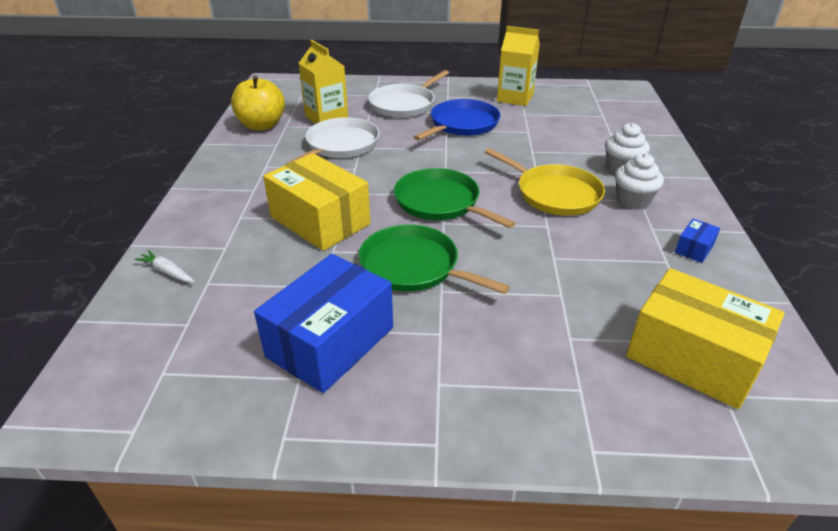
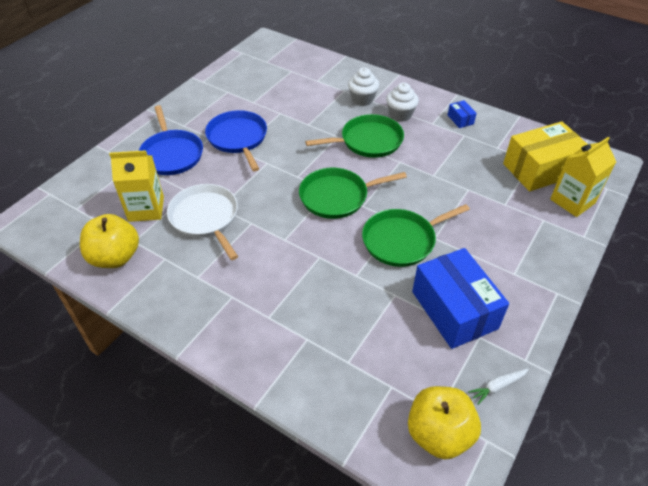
camera: 60 degrees left, 10 degrees up
(131, 382) = (439, 434): none -> yellow apple
(167, 272) = (316, 385): white carrot -> white carrot (497, 386)
(320, 221) = (312, 269): yellow box -> none
(404, 104) = (171, 154): white pan -> blue pan
(515, 98) = (224, 94): yellow carton -> yellow carton (572, 201)
(554, 194) = (368, 141): yellow pan -> green pan

